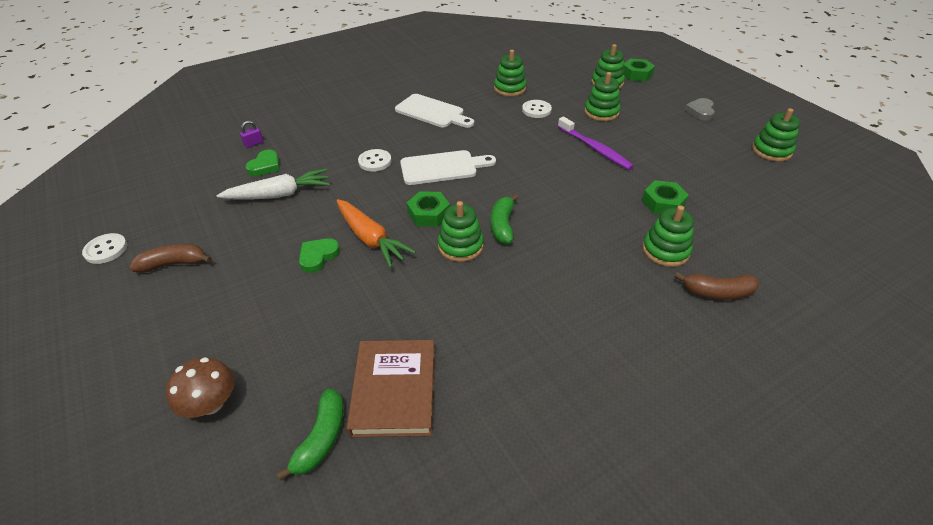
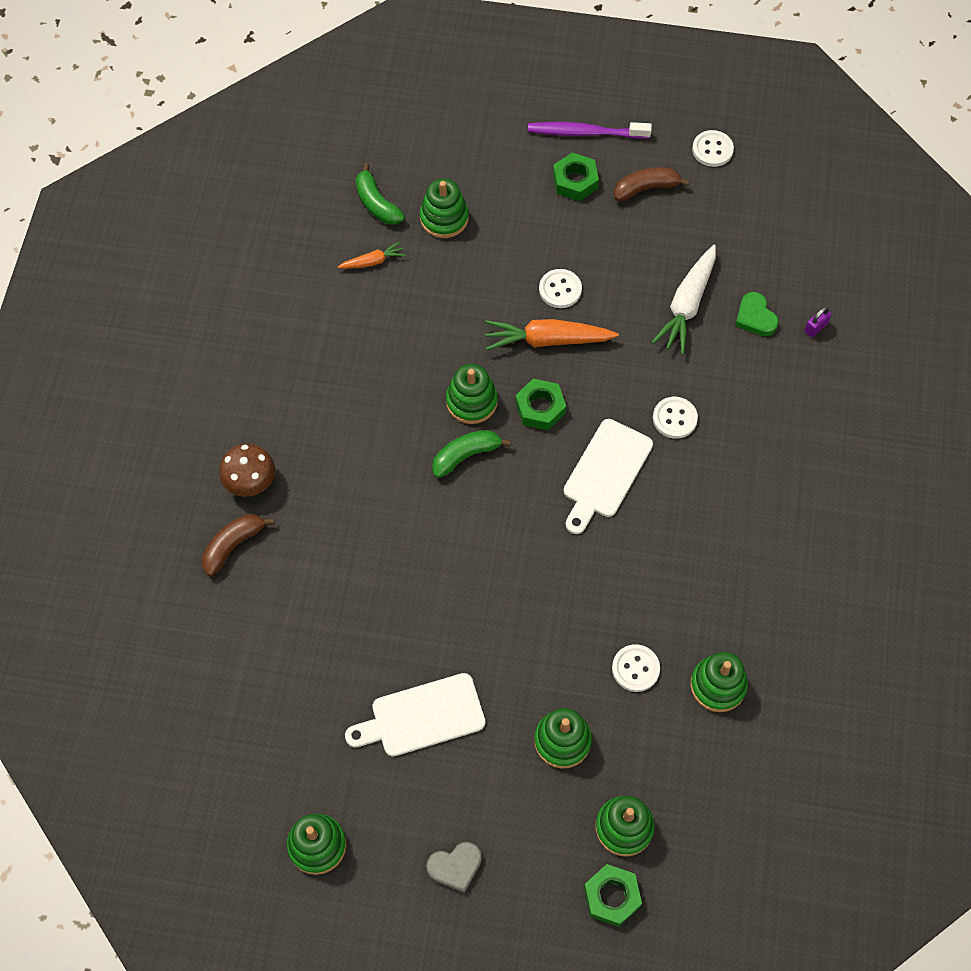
camera: 130 degrees right, 20 degrees up
(174, 264) = (646, 188): brown banana -> brown banana turned 135 degrees counterclockwise
(211, 403) = (464, 159): brown mushroom -> brown mushroom (250, 481)
(254, 143) = (815, 327): purple padlock -> purple padlock turned 45 degrees clockwise
(318, 256) = (560, 289): green heart -> white button
(394, 390) = (373, 261): brown book -> orange carrot
(432, 112) = (734, 546): white cutting board -> white cutting board (422, 716)
(502, 225) = (466, 455): green banana -> green banana turned 75 degrees counterclockwise
(595, 148) = (499, 654): purple toothbrush -> purple toothbrush (585, 132)
(663, 203) = (359, 625): green nut -> green nut (575, 181)
(665, 250) = (307, 557): green stacking toy -> green stacking toy (444, 218)
(700, 111) = (455, 867): grey heart -> grey heart turned 105 degrees clockwise

